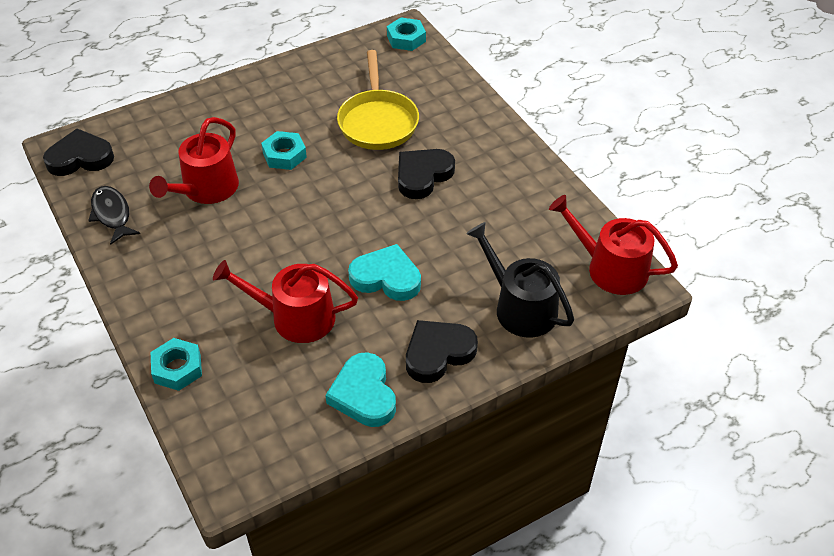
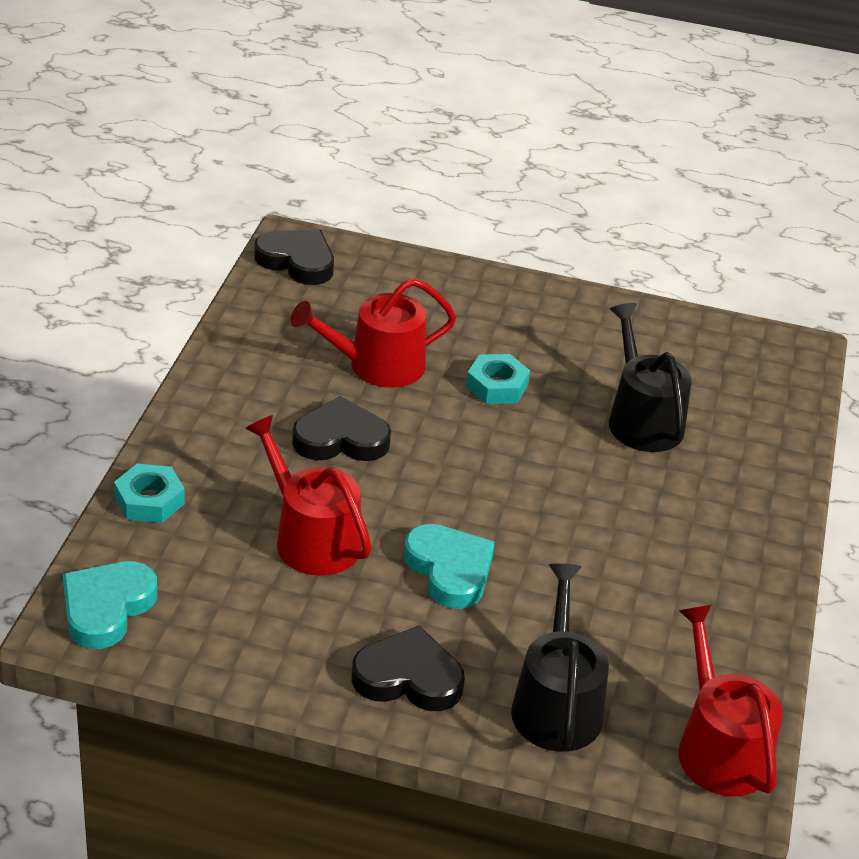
camera: 40 degrees right, 10 degrees down
(112, 214) = (262, 329): black fish -> none
(364, 394) = (285, 655): turquoise heart -> turquoise heart (106, 608)
(378, 121) = (642, 419): yellow pan -> black watering can
(406, 39) = (789, 359): turquoise nut -> none
(423, 175) = (621, 504): black heart -> black heart (341, 439)

